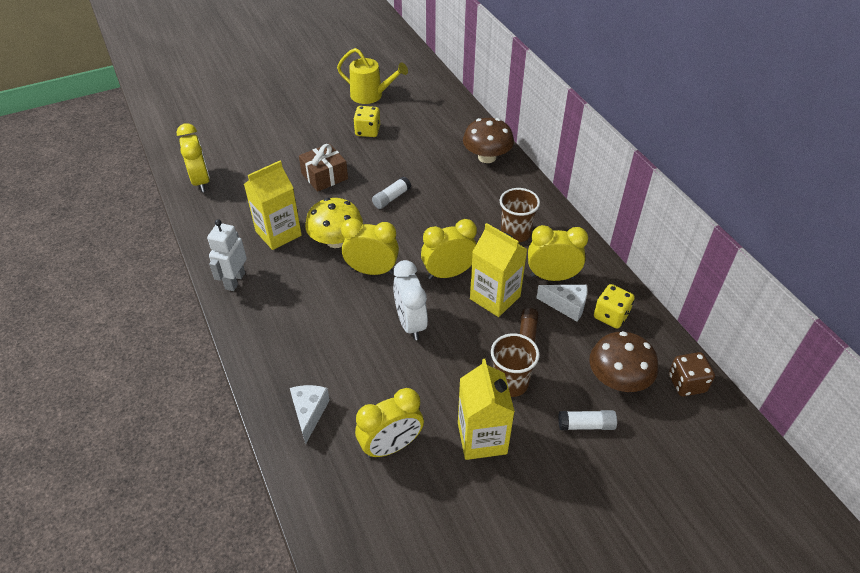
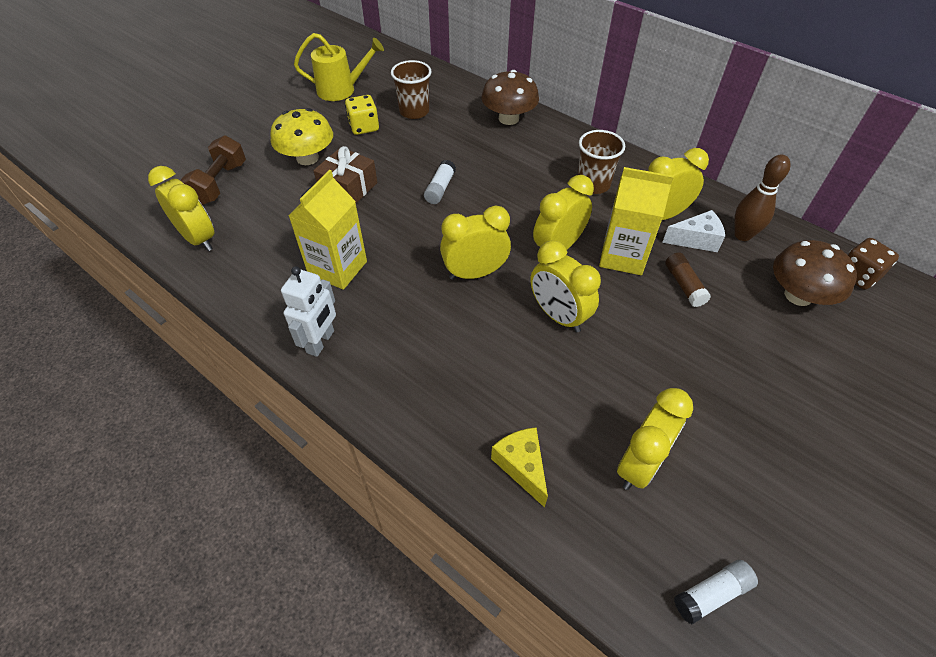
camera: 25 degrees left, 5 degrees up
(234, 281) = (321, 342): white robot -> white robot turned 150 degrees counterclockwise
(238, 145) = (219, 183): none -> brown dumbbell
(309, 413) = (522, 466): white cheese -> yellow cheese
(336, 240) = (411, 253): yellow mushroom -> yellow mushroom (307, 158)
(410, 323) = (558, 316): white clock -> yellow clock
(482, 438) = (724, 412): yellow carton -> none
(510, 383) = (705, 340): brown cup -> brown cup (414, 111)
(586, 425) = (807, 354): white glue stick -> white glue stick (711, 594)
(611, 316) = (742, 235): yellow dice -> brown bowling pin

